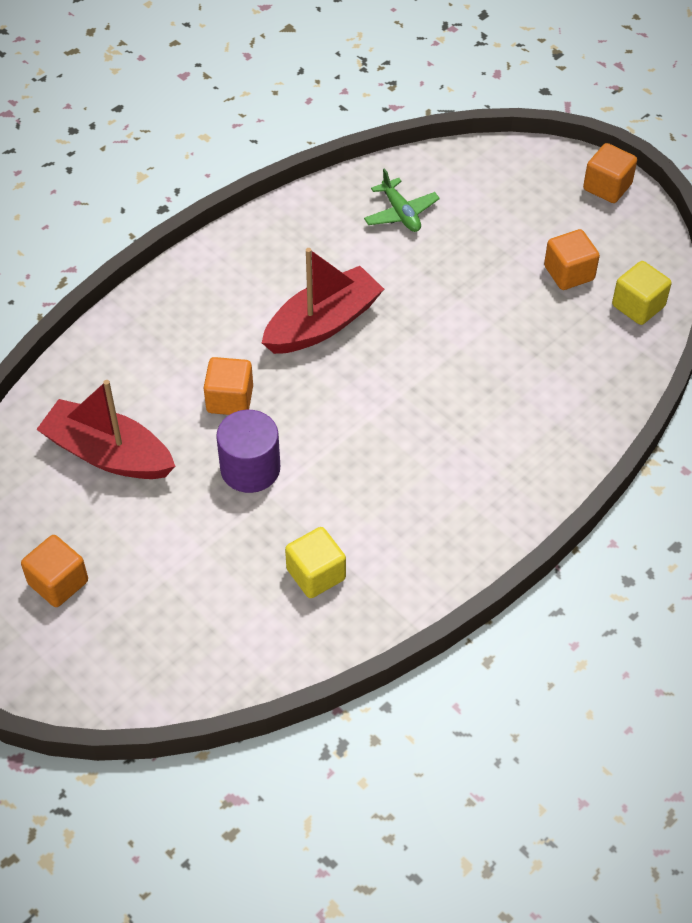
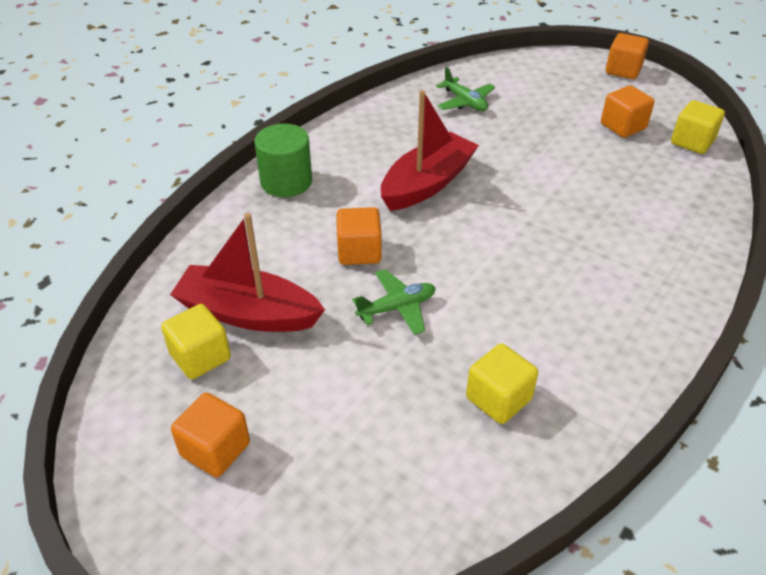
camera: 10 degrees left, 10 degrees down
(58, 493) = (200, 357): none -> yellow cube
(175, 301) = (286, 181): none -> green cylinder
(250, 468) = (397, 308): purple cylinder -> green plane

